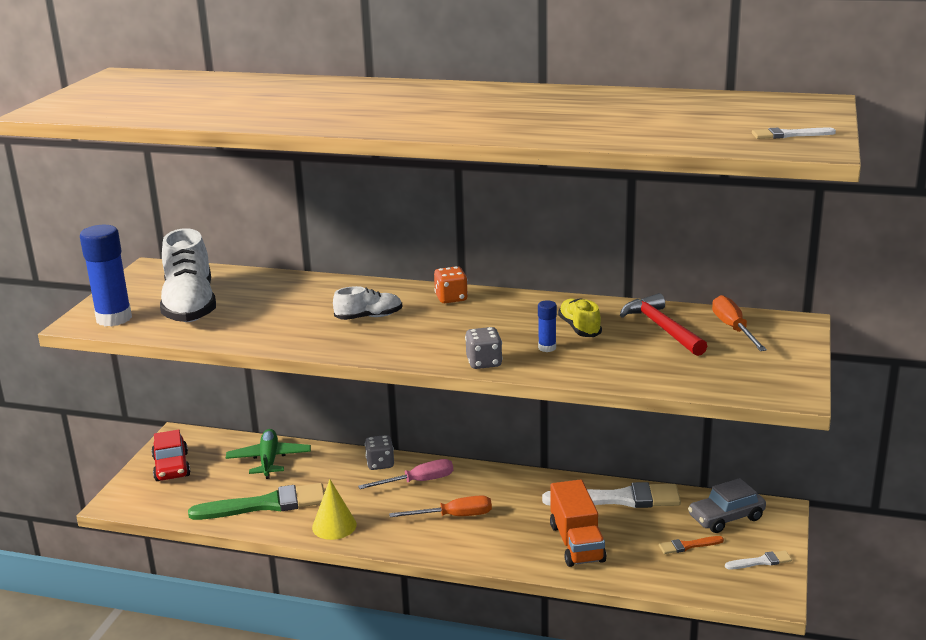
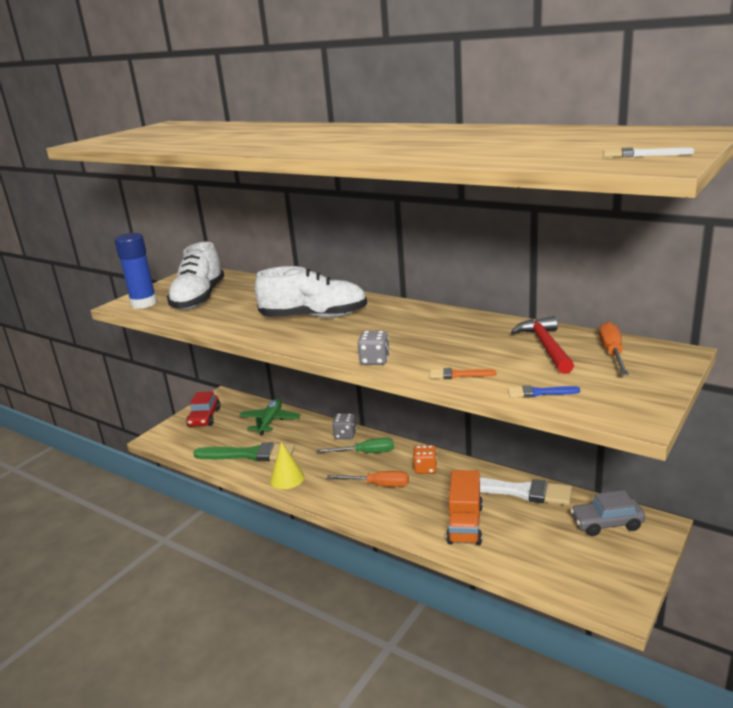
camera: 20 degrees right, 0 degrees up
(369, 317) = (314, 317): white shoe -> white shoe, size x1.96
(418, 482) = (365, 453): pink screwdriver -> green screwdriver
(451, 298) = (386, 308): orange dice -> orange dice (425, 469)
(547, 348) = (434, 354): blue glue stick -> none
(579, 328) = (473, 340): yellow shoe -> none
(685, 378) = (539, 393): none -> blue brush
(688, 546) = (561, 543): orange brush -> orange brush (459, 375)
(761, 561) = (623, 570): white brush -> none

